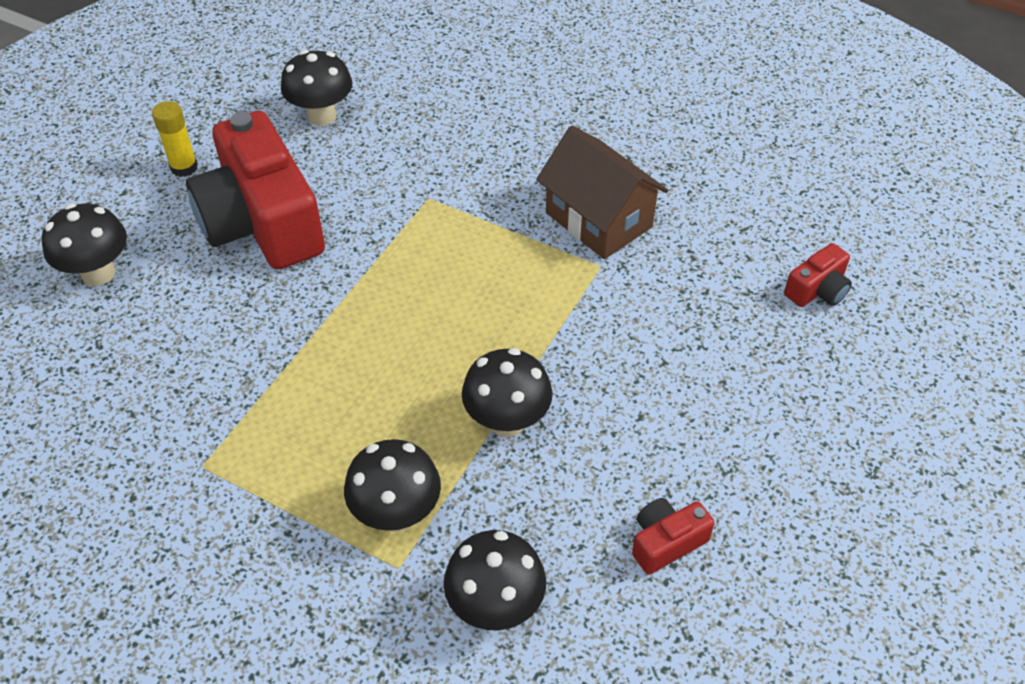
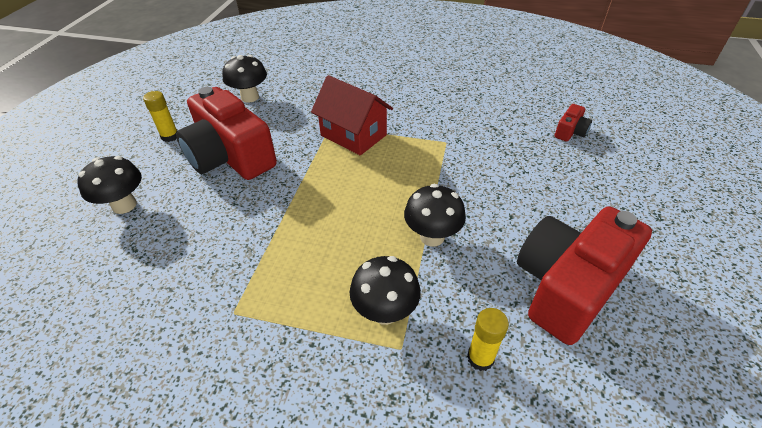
camera: 15 degrees left, 5 degrees down
(459, 222) = (353, 135): none -> red house
(495, 606) = (480, 358): black mushroom -> yellow glue stick
(598, 220) = (433, 120): brown house -> none
(666, 542) = (567, 286): red camera -> red camera, size x2.37

